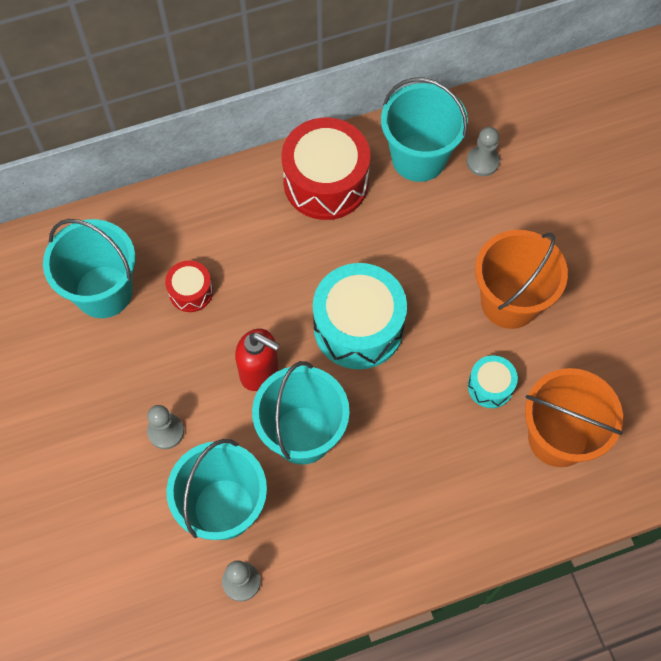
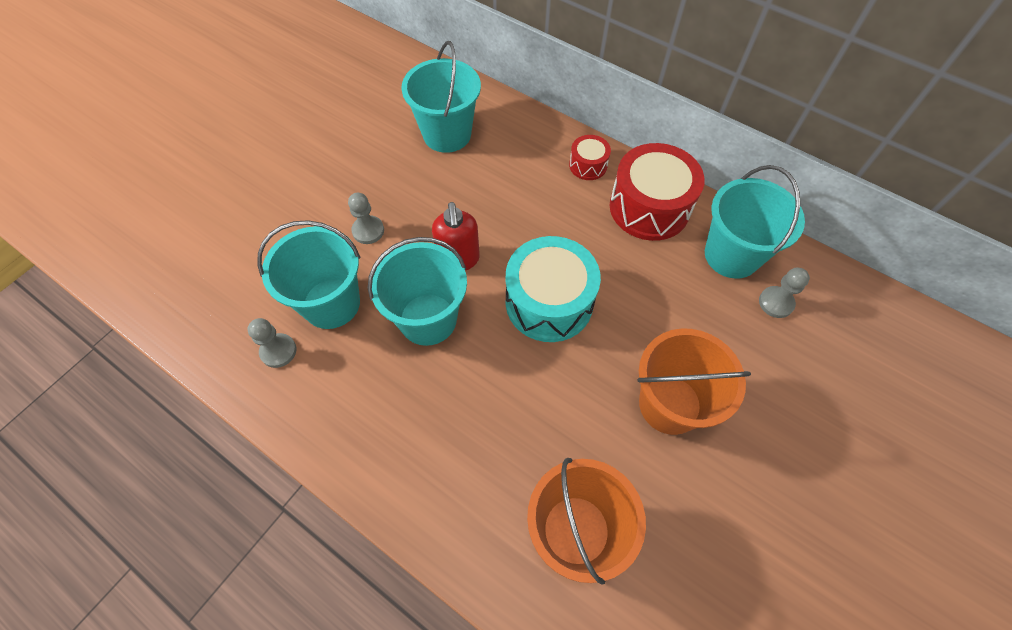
camera: 55 degrees right, 5 degrees down
(191, 292) = (487, 180): red drum -> red drum (588, 165)
(490, 386) = (578, 437): turquoise drum -> none

